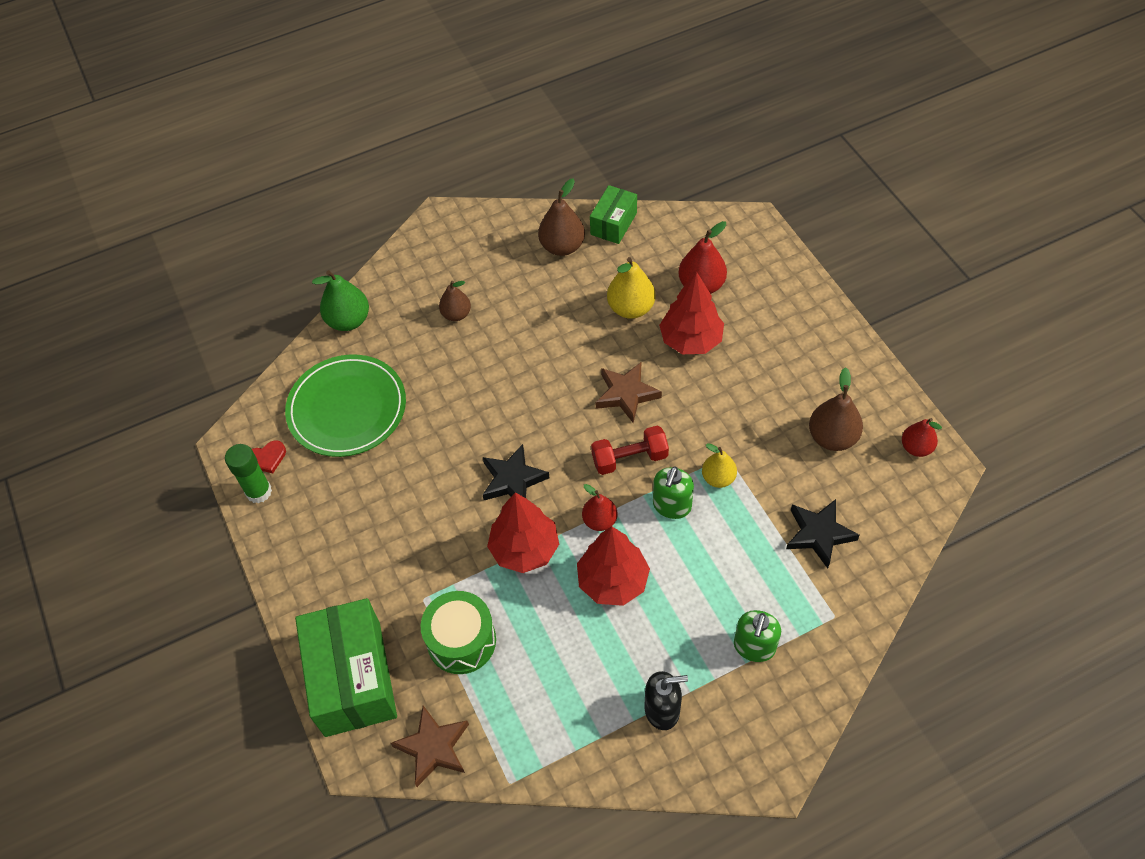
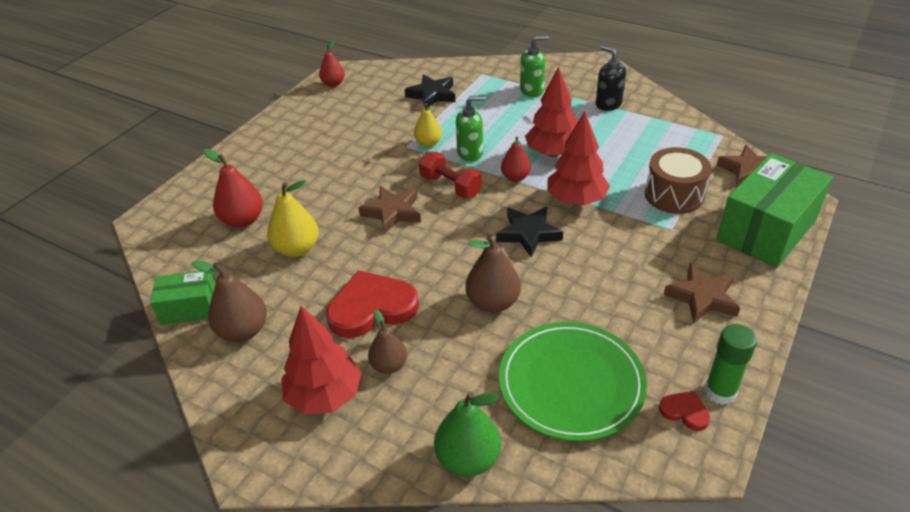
camera: 125 degrees left, 15 degrees down
(336, 554) = (702, 297): none -> brown star
(461, 641) = (674, 195): green drum -> brown drum
(520, 328) = (371, 308): none -> red heart
(691, 340) = (310, 202): red tree -> red tree (324, 396)
(832, 437) = (352, 113): brown pear -> brown pear (493, 302)

